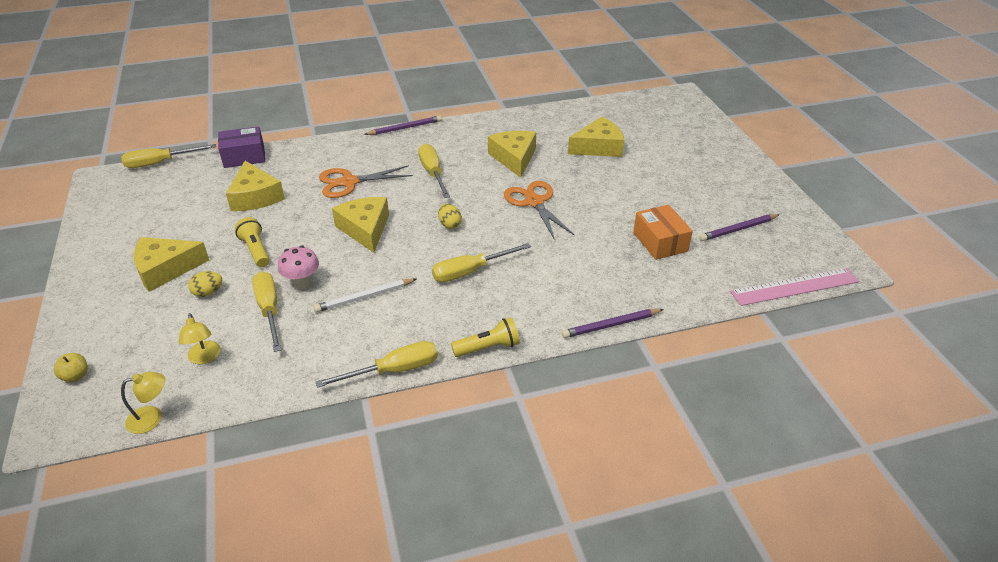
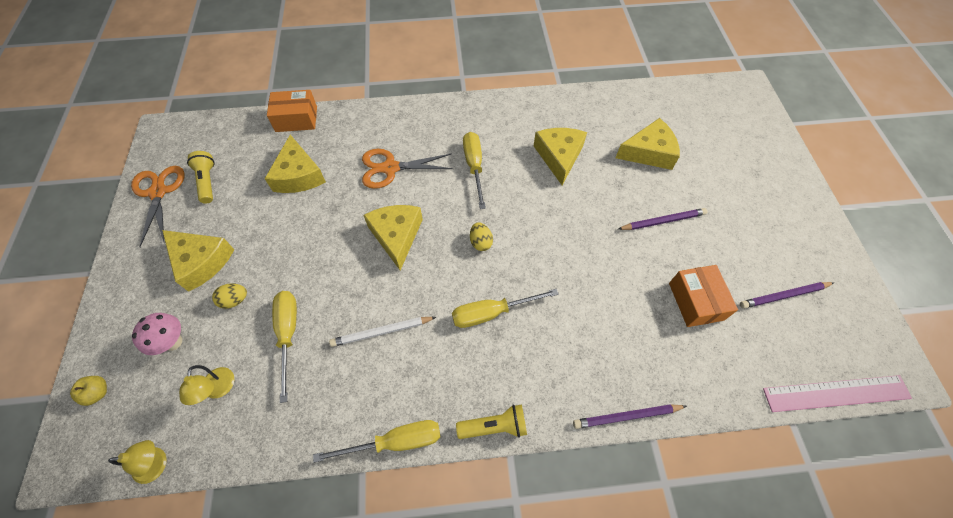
camera: 10 degrees right, 20 degrees up
(160, 163) = (218, 117): yellow screwdriver -> none
(166, 269) = (201, 261): yellow cheese -> yellow cheese turned 135 degrees counterclockwise
(244, 156) = (296, 119): purple box -> orange box
(256, 250) = (288, 249): yellow flashlight -> yellow flashlight (207, 182)
(302, 283) = (325, 302): pink mushroom -> pink mushroom (173, 342)
(405, 128) = (456, 100): purple pencil -> purple pencil (663, 221)
(534, 202) = (571, 223): orange scissors -> orange scissors (158, 192)

